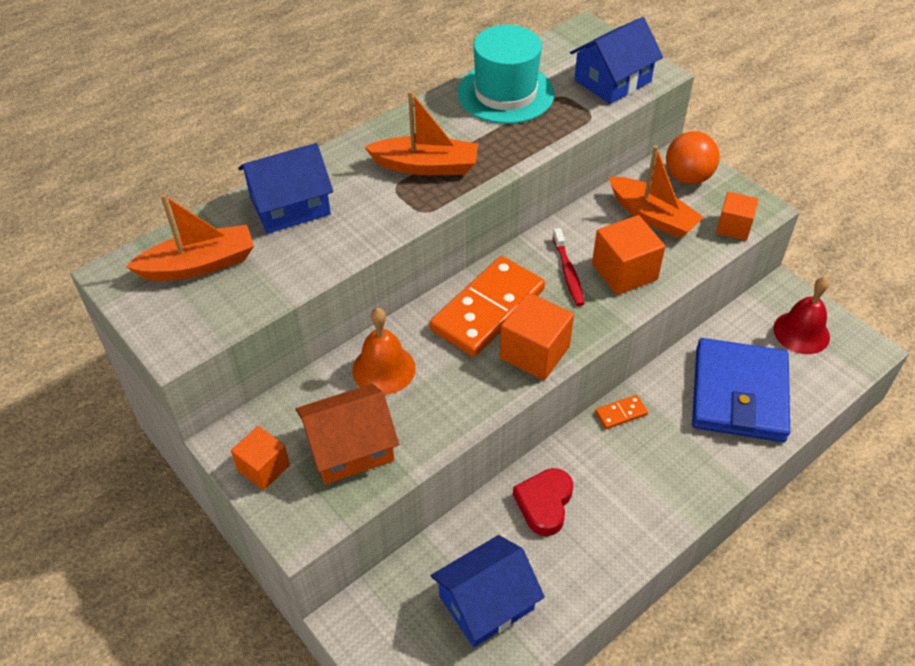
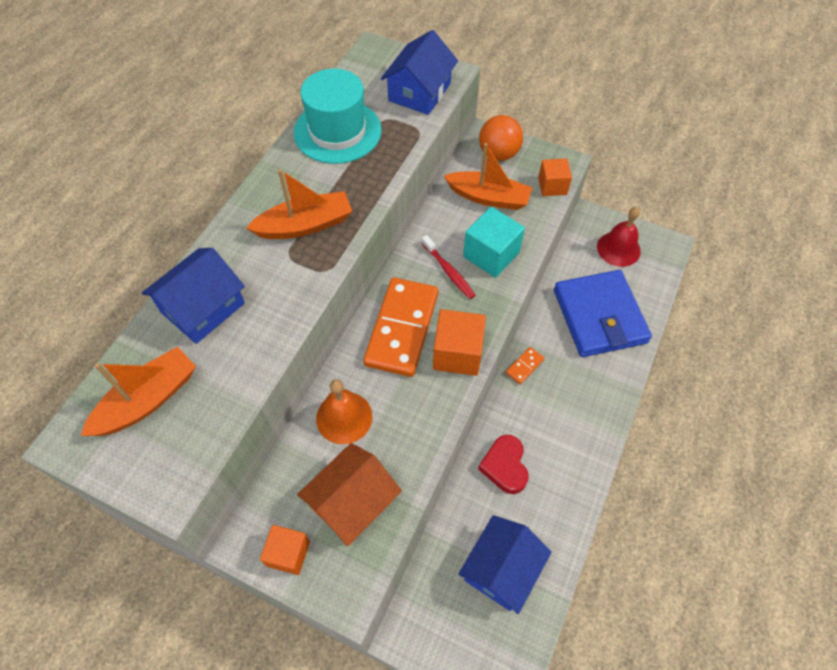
camera: 25 degrees left, 10 degrees up
(624, 272) = (491, 254): orange cube -> turquoise cube

